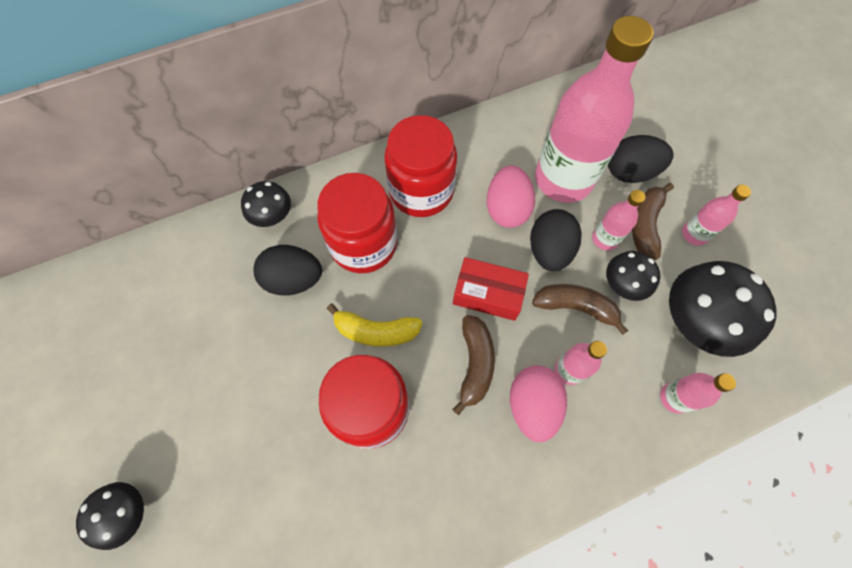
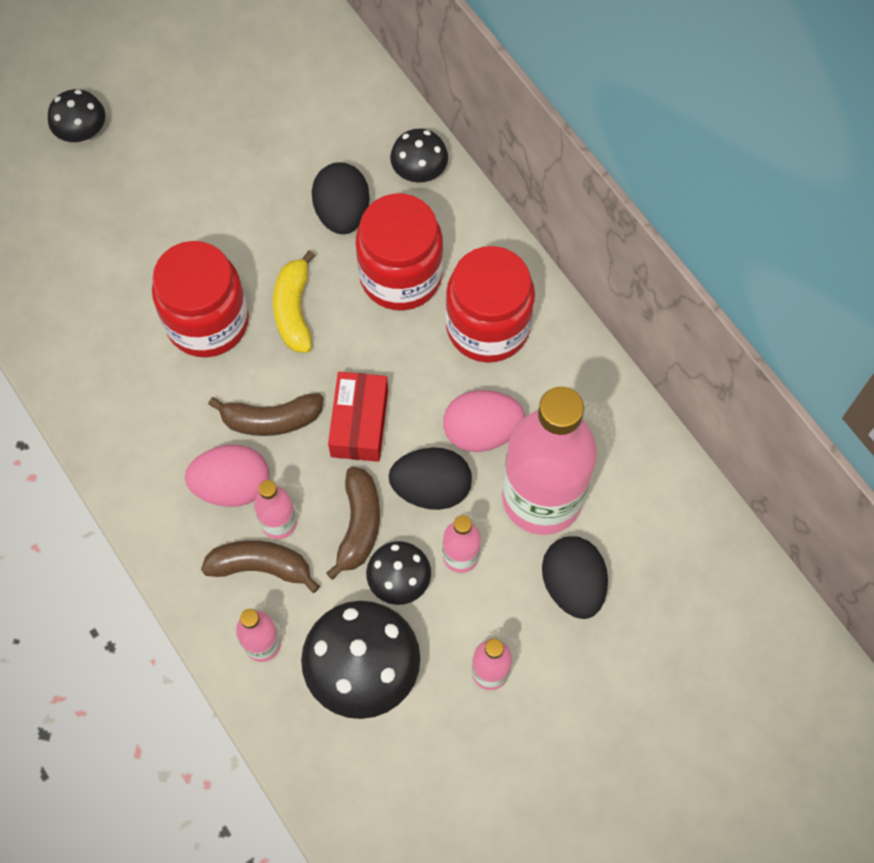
camera: 80 degrees right, 0 degrees up
(645, 225) = (492, 607): brown banana -> brown banana (261, 567)

